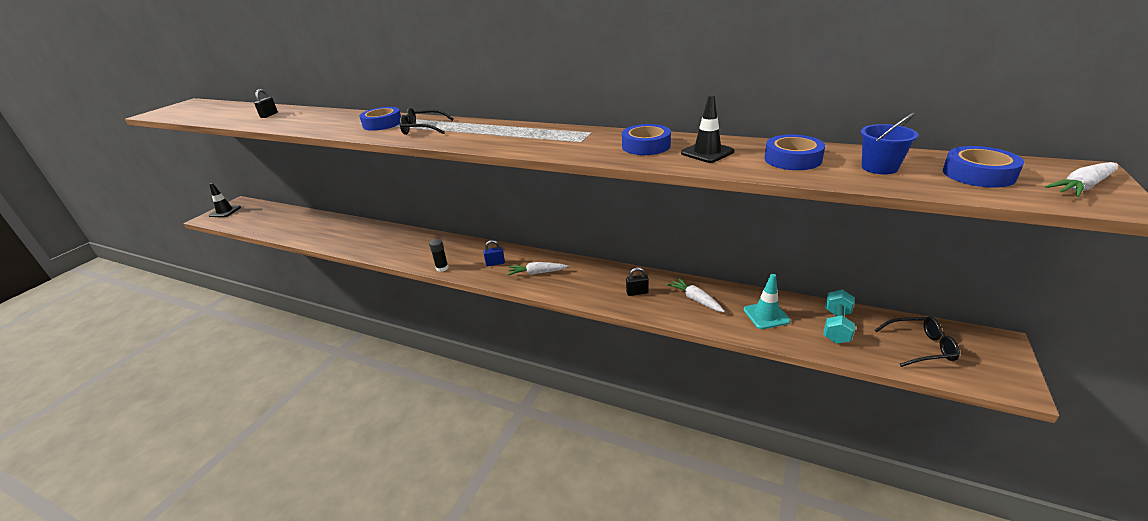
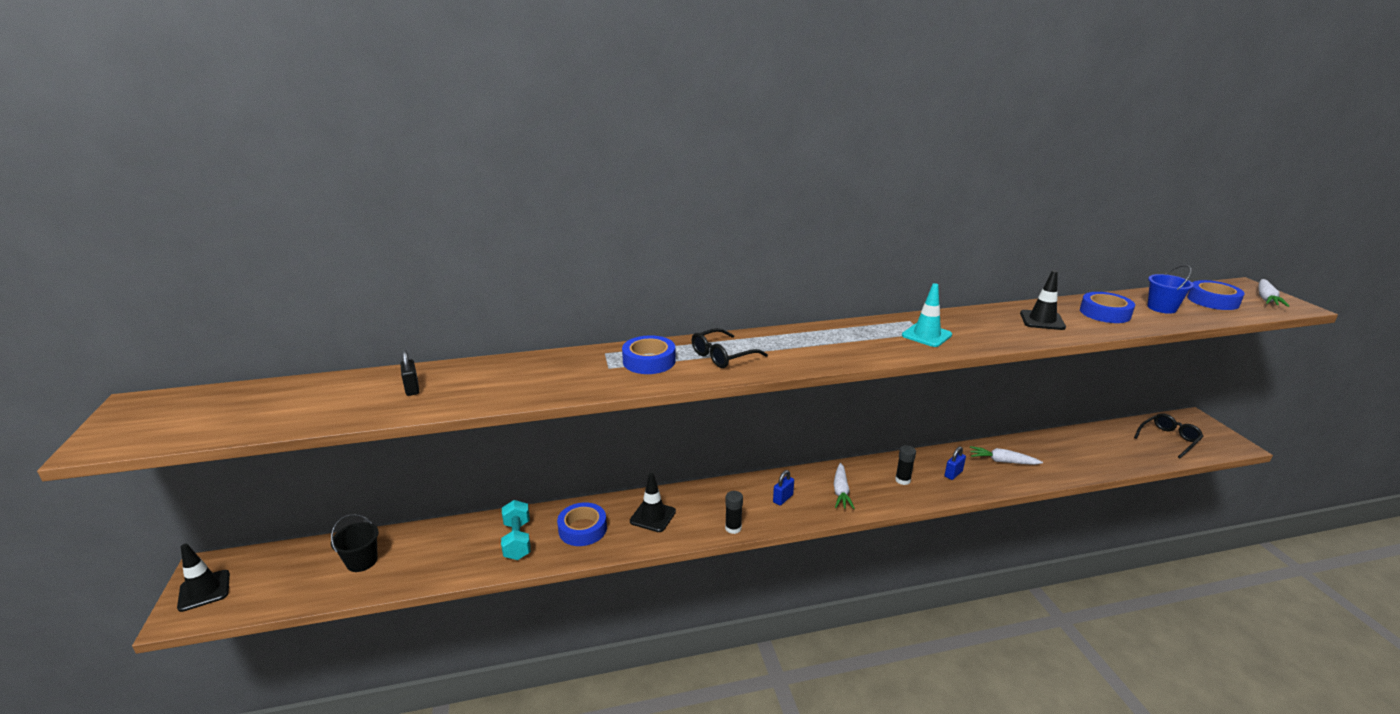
camera: 40 degrees left, 5 degrees down
(280, 220) = (362, 561): none -> black bucket
(414, 246) = (652, 516): none -> black traffic cone
(537, 273) = (841, 491): white carrot -> white carrot turned 45 degrees counterclockwise
(591, 282) = (902, 480): none -> black glue stick
(637, 292) = (953, 474): black padlock -> blue padlock
(646, 146) = (986, 325): blue tape -> blue tape (582, 529)
(766, 315) = (1063, 454): turquoise traffic cone -> turquoise traffic cone (926, 335)
(836, 326) = (1111, 444): turquoise dumbbell -> turquoise dumbbell (517, 540)

